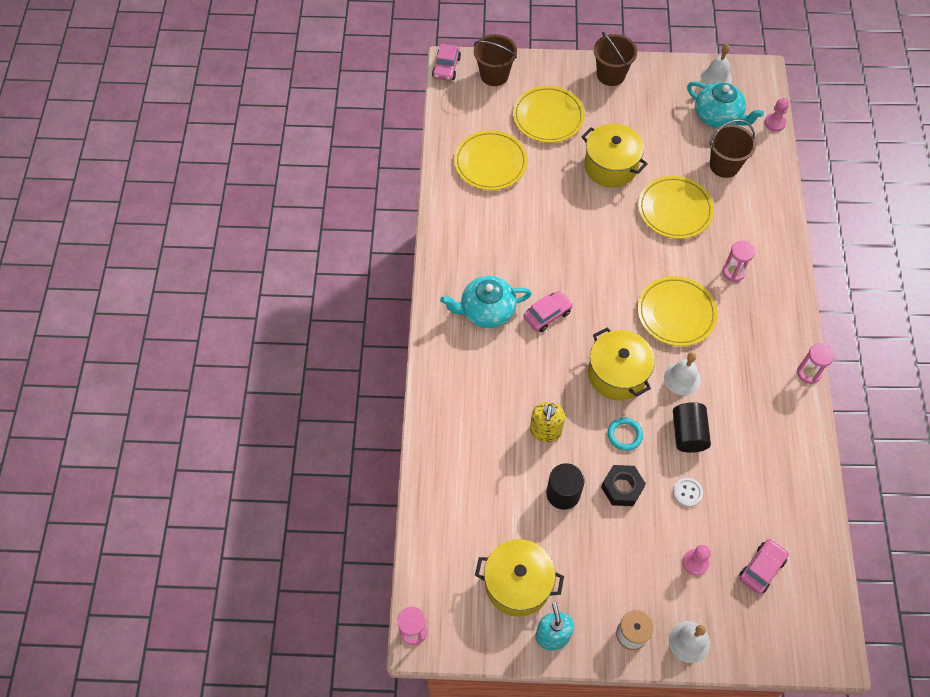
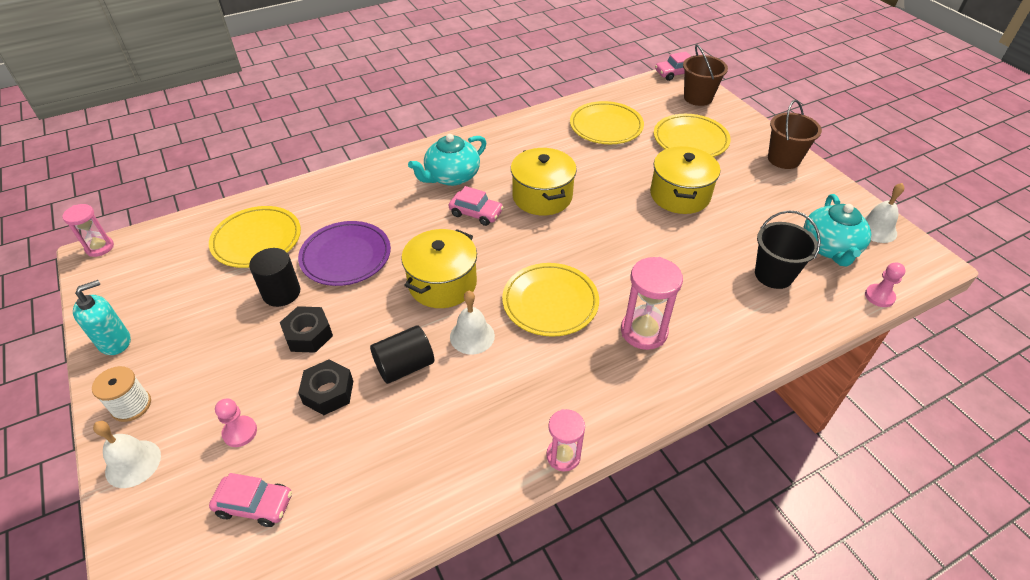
camera: 60 degrees right, 15 degrees down
(486, 310) = (451, 176): turquoise teapot -> turquoise teapot turned 90 degrees counterclockwise
(518, 584) = (167, 296): yellow pot -> yellow pot (542, 196)
(545, 431) = (346, 256): yellow soap dispenser -> purple plate
(624, 435) = (373, 314): turquoise ring -> none
(674, 210) = (676, 256): yellow plate -> yellow plate (257, 240)
(687, 492) = (328, 392): white button -> black nut
(724, 165) = (773, 275): brown bucket -> black bucket
(733, 272) = (644, 331): pink hourglass -> pink hourglass, size x1.59

